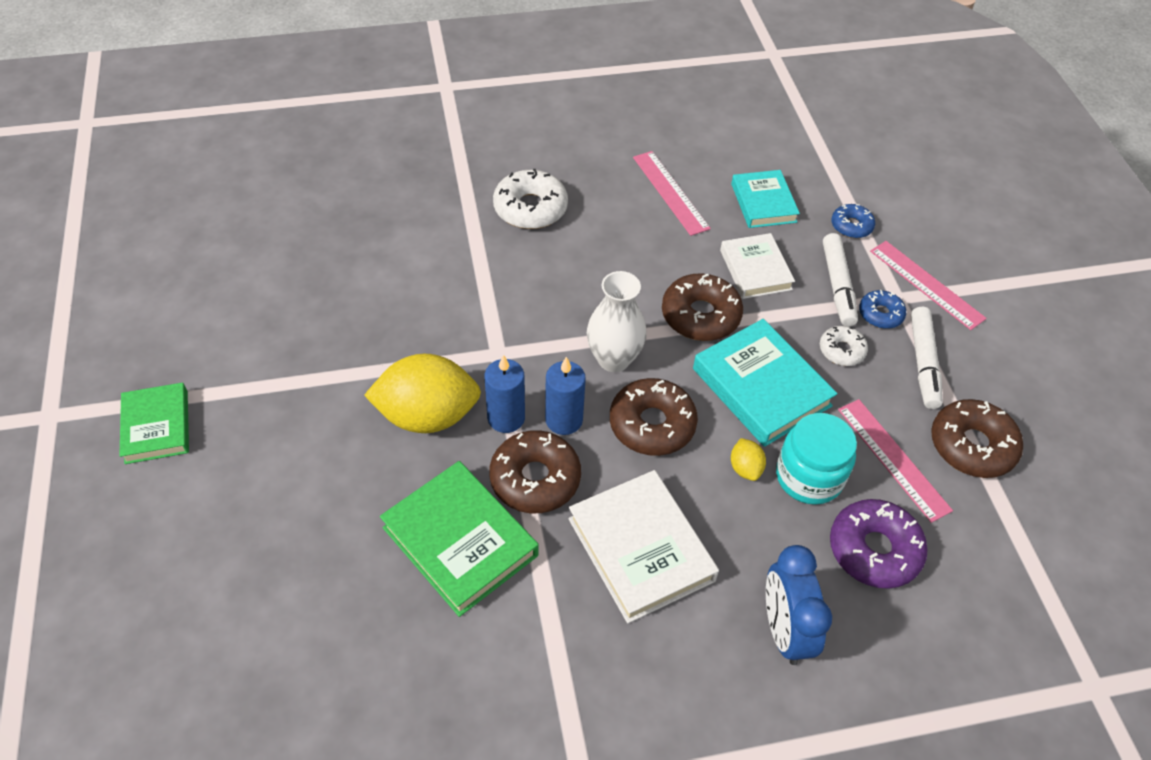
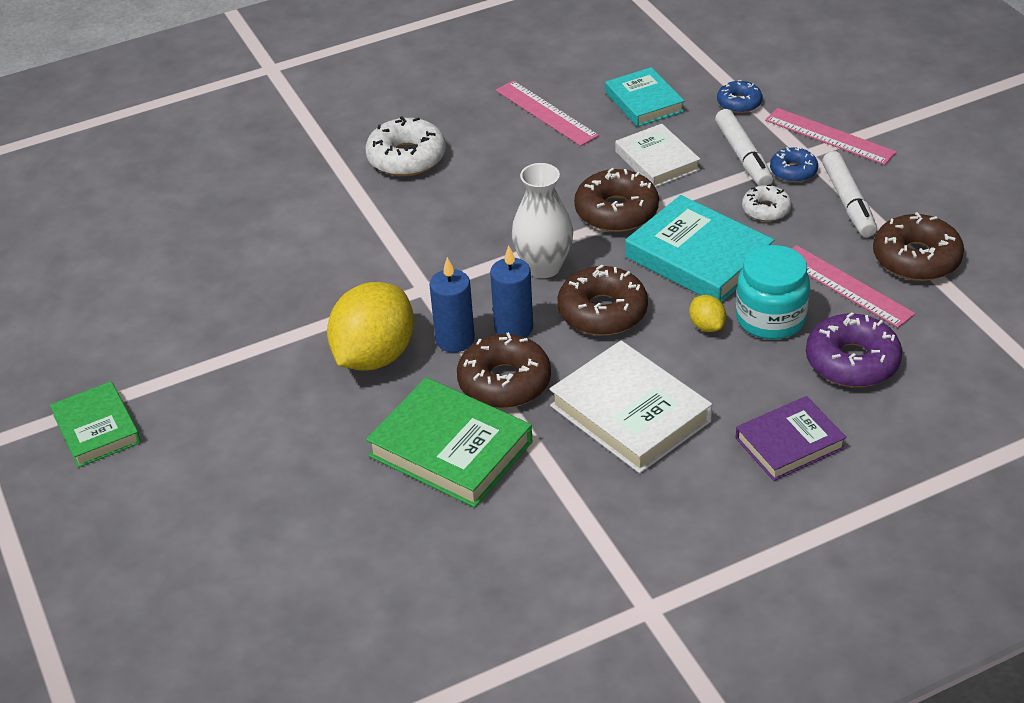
camera: 10 degrees left, 10 degrees down
(427, 416) = (374, 356): yellow lemon -> yellow lemon turned 45 degrees counterclockwise
(784, 630) = (789, 443): blue clock -> purple book

